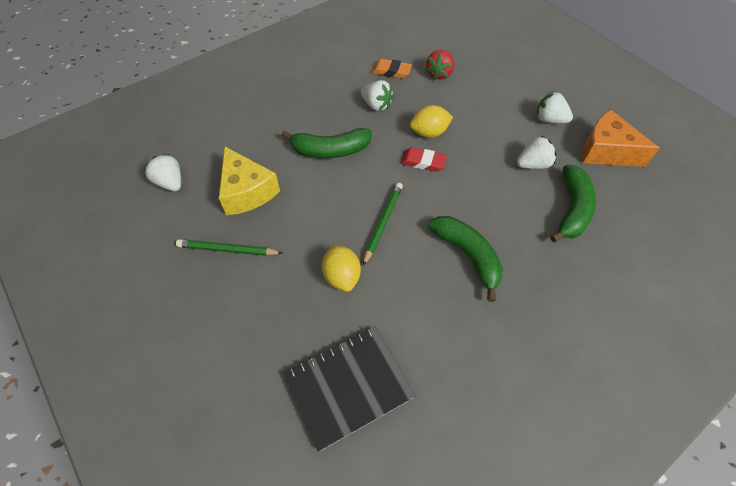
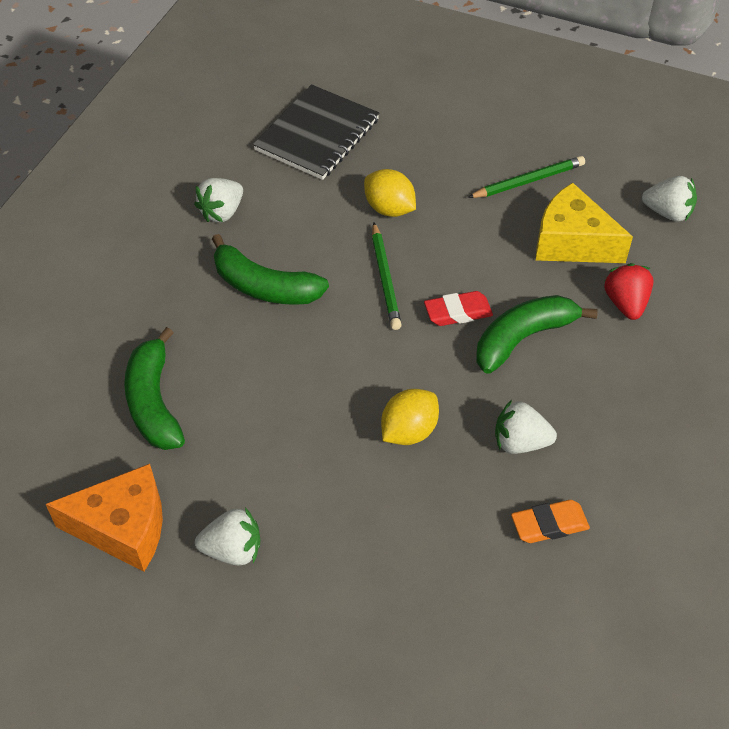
camera: 150 degrees right, 5 degrees down
(423, 162) = (388, 379): red eraser -> red eraser (458, 312)
(439, 74) = (466, 562): red strawberry -> red strawberry (625, 303)
(533, 164) = (230, 449): white strawberry -> white strawberry (222, 212)

